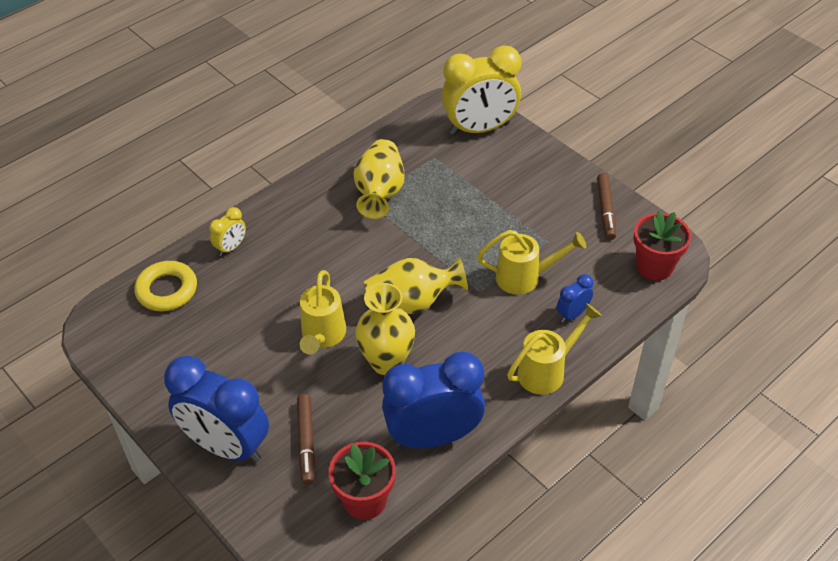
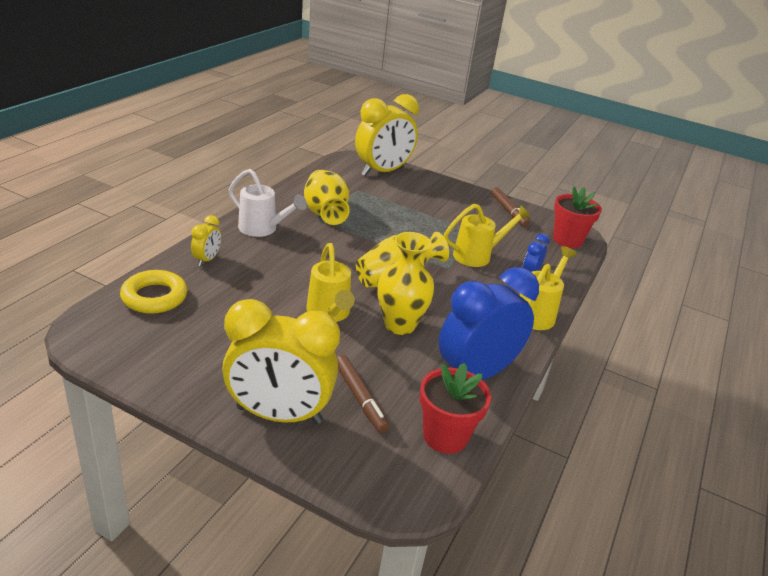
camera: 25 degrees left, 15 degrees down
(227, 446) = (279, 415): blue clock -> yellow clock
(303, 210) = (262, 229): none -> white watering can

